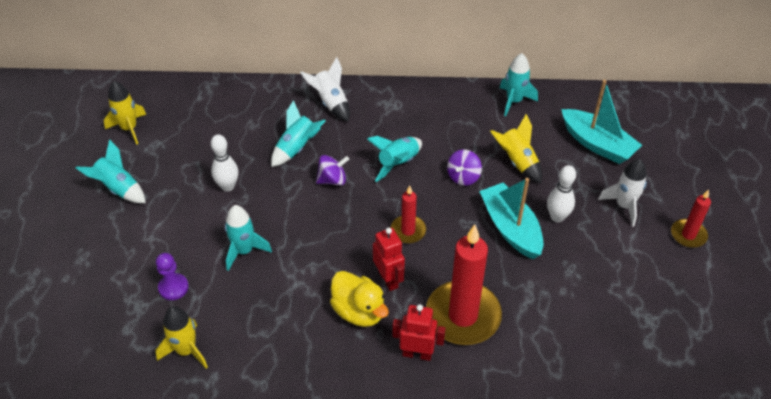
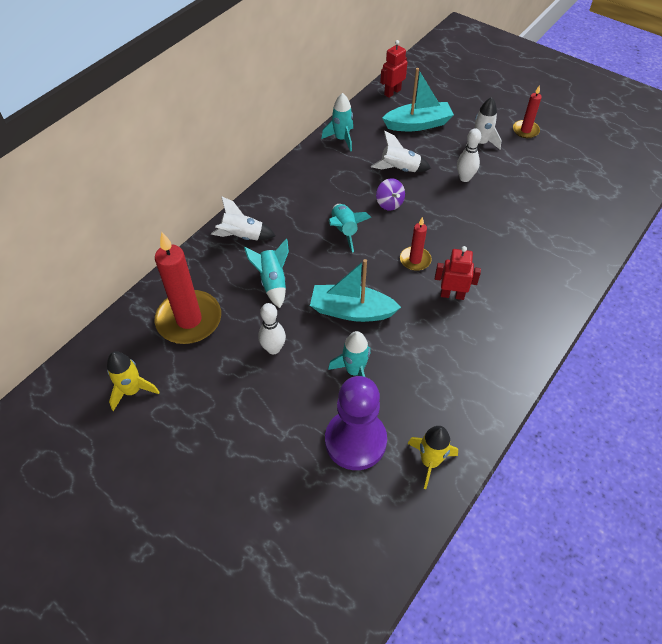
camera: 55 degrees left, 5 degrees up
(118, 188) = (202, 433): turquoise rocket -> none
(173, 287) = (355, 441): purple pawn -> purple pawn, size x2.08
(332, 180) = (327, 277): purple spinning top -> none
(359, 311) = (469, 327): yellow duck -> none
(417, 353) = (529, 314): red robot -> red robot (392, 92)
(463, 316) = (513, 271): red candle -> red candle (189, 320)
(510, 228) = (456, 205): turquoise boat -> turquoise boat (351, 311)
(517, 162) = (399, 169): yellow rocket -> white rocket

